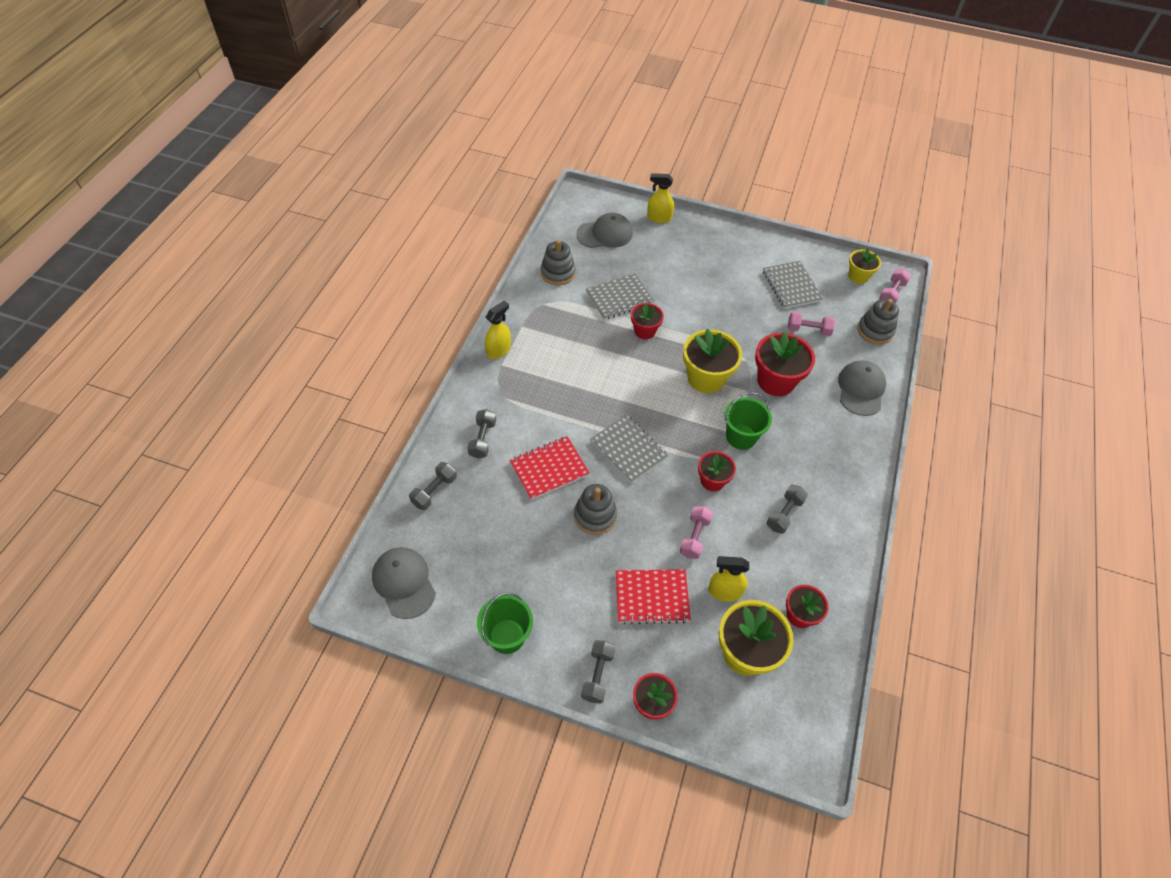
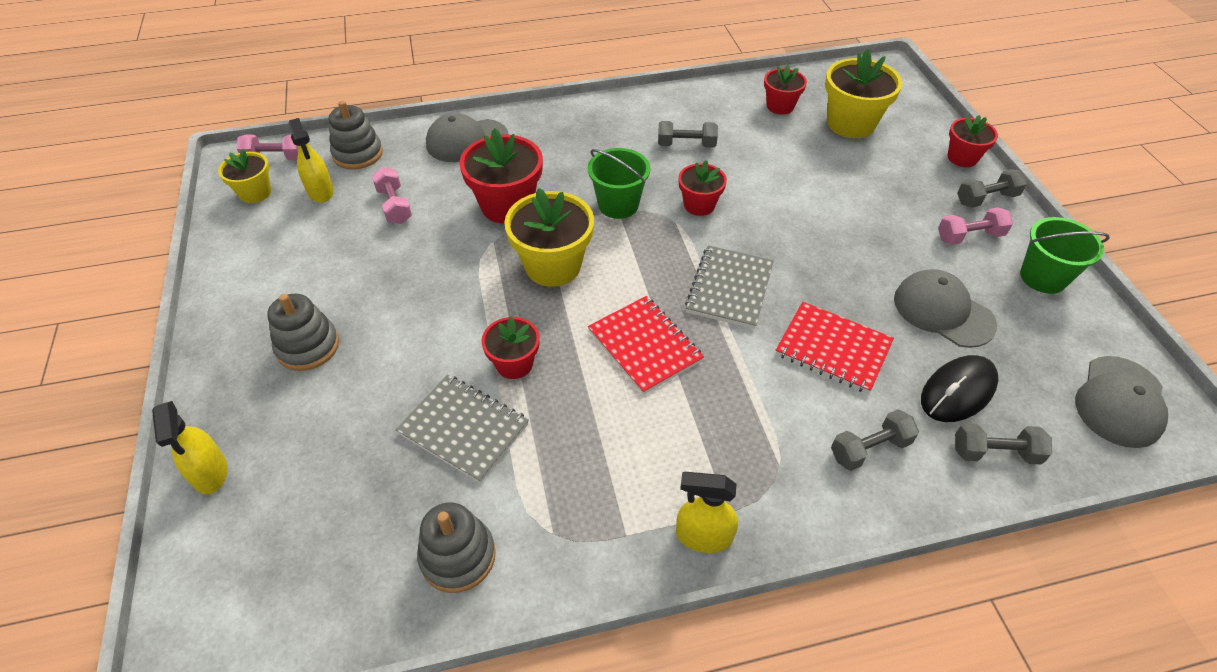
camera: 120 degrees left, 5 degrees down
(477, 506) = (957, 391): none -> black mouse
(595, 516) = (843, 276): grey stacking toy -> grey stacking toy (308, 346)
(605, 234) = (300, 538): grey cap -> grey cap (943, 311)
(652, 597) = (875, 196): red notebook -> red notebook (644, 346)
(694, 537) = (779, 193): pink dumbbell -> pink dumbbell (969, 236)
(724, 591) = (812, 154): yellow spray bottle -> yellow spray bottle (321, 192)
(791, 286) = (313, 246): grey notebook -> none

